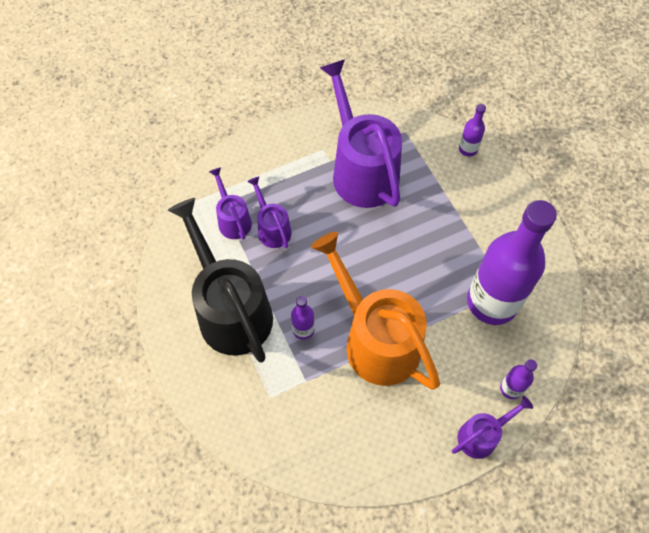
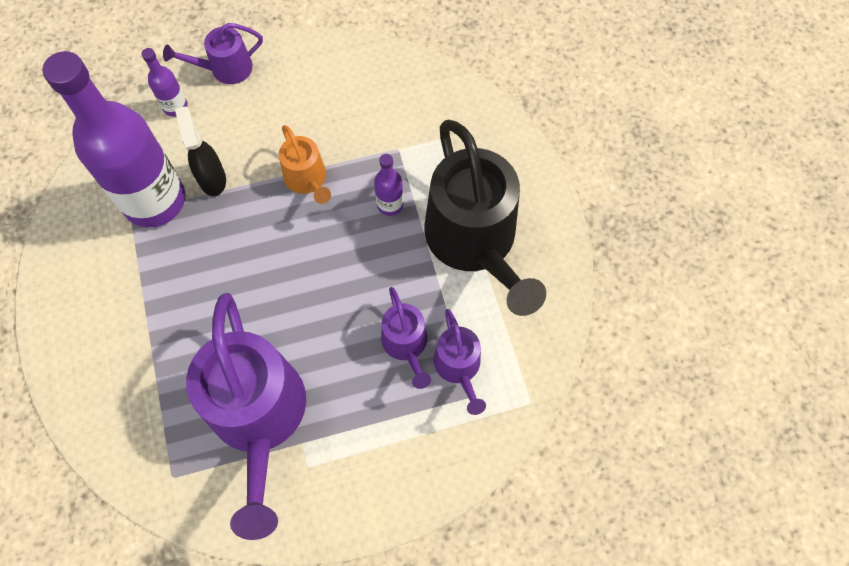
camera: 170 degrees left, 5 degrees up
(375, 339) = (307, 180): orange watering can -> orange watering can, size x0.48
(453, 328) = (212, 178): none -> black spray bottle
(468, 149) = (90, 427): purple bottle -> none

